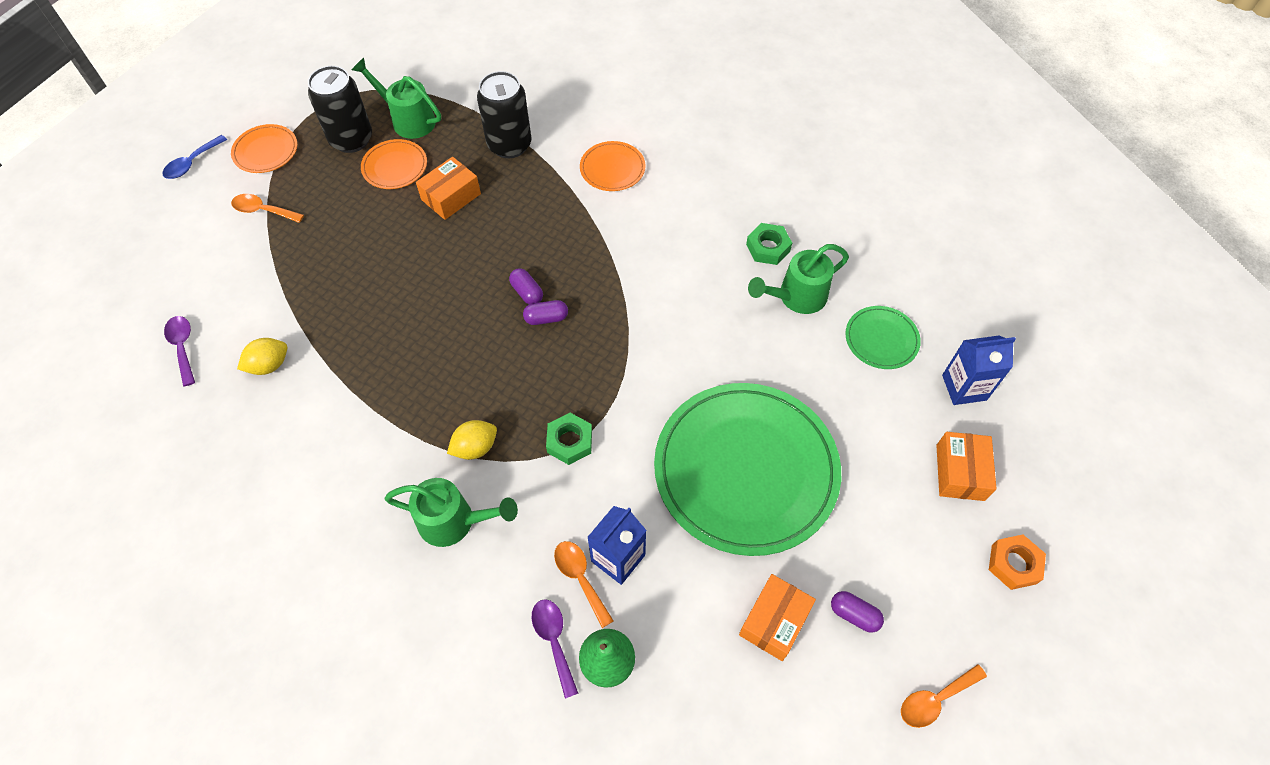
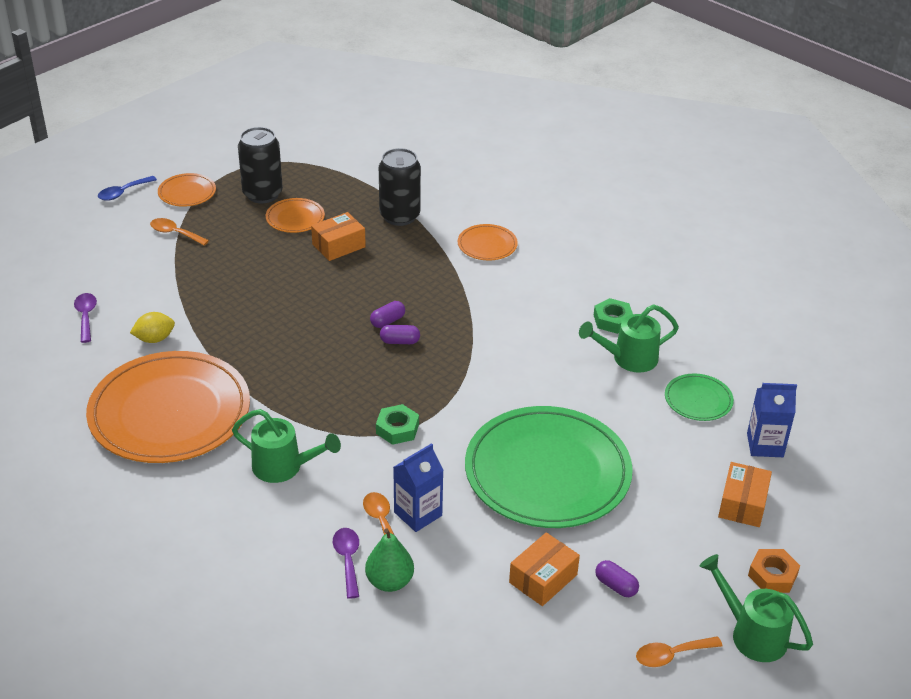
camera: 10 degrees right, 20 degrees down
(307, 468) = (170, 412): none -> orange plate
(408, 120) = (315, 186): green watering can -> green watering can (751, 633)
(475, 447) = (315, 420): yellow lemon -> none
(527, 292) = (387, 321): purple capsule -> purple capsule turned 75 degrees clockwise

